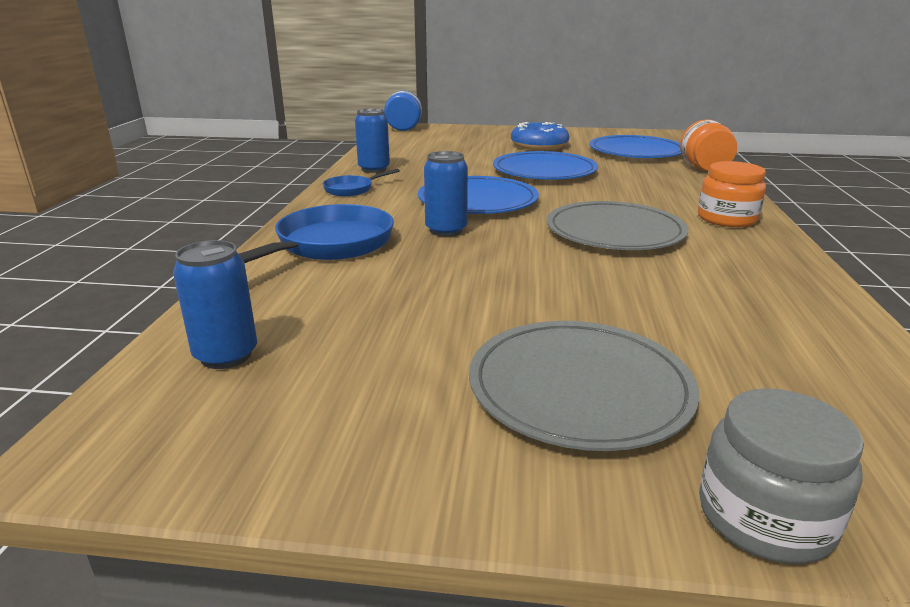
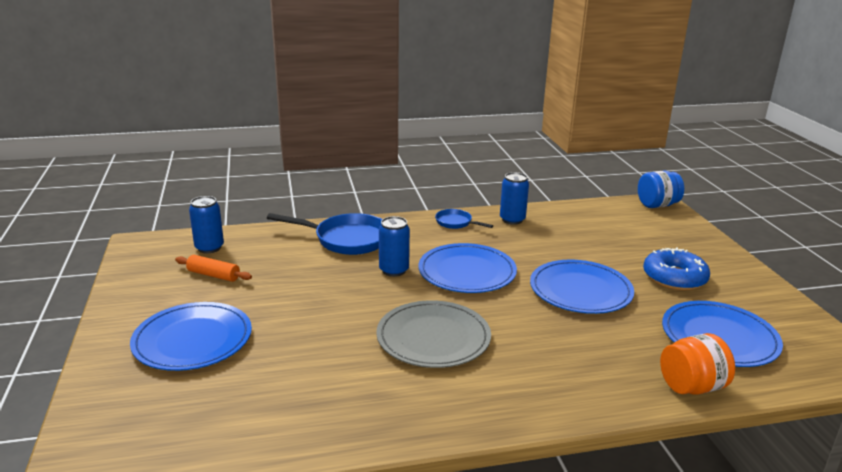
camera: 70 degrees right, 0 degrees up
(350, 356) = (213, 275): none -> orange rolling pin
(579, 388) = (193, 340): grey plate -> blue plate
(727, 219) = (508, 397): orange jar -> none
(764, 517) = (93, 394): grey jar -> none

